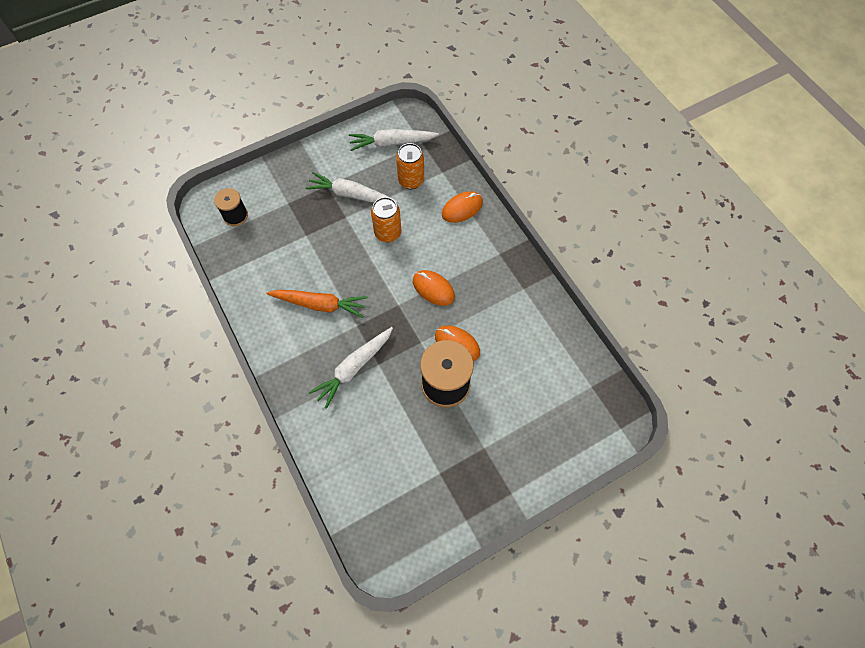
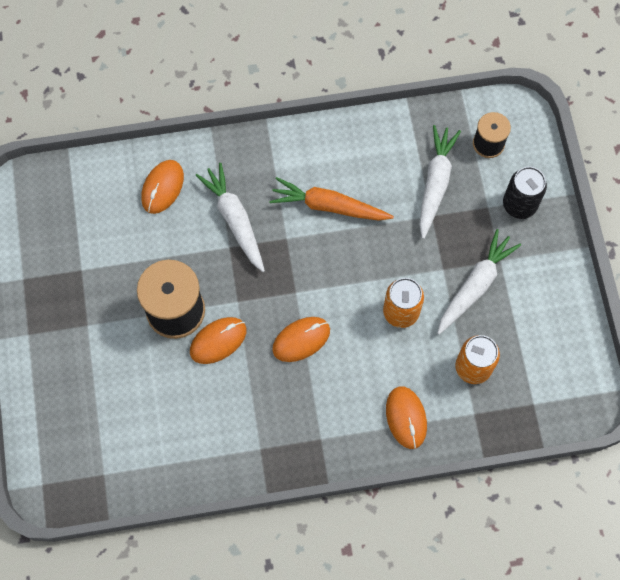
camera: 110 degrees right, 5 degrees up
(280, 185) = (519, 204): none -> black can
(320, 304) = (329, 206): orange carrot -> orange carrot turned 75 degrees clockwise
(343, 435) = (162, 187): none -> orange mouse
(391, 143) = (545, 363): white carrot -> white carrot (435, 183)

